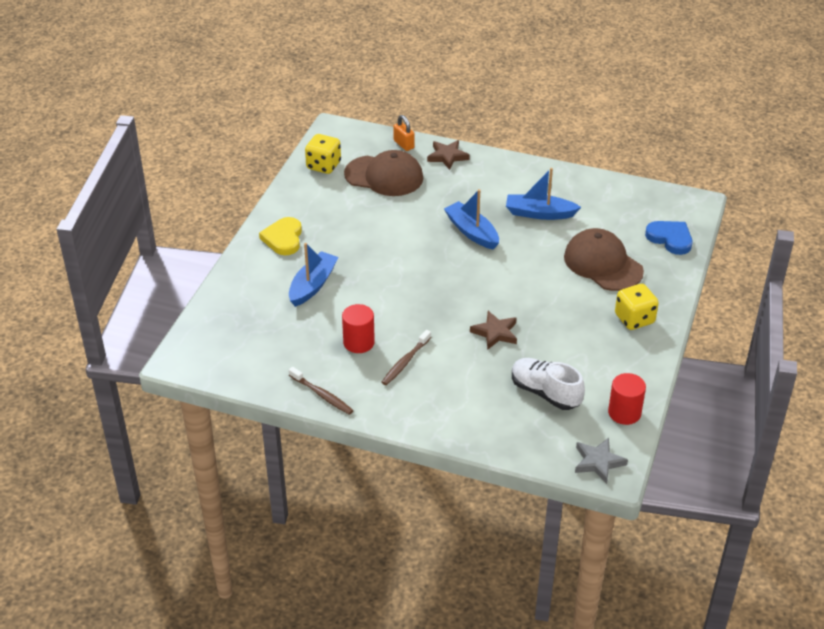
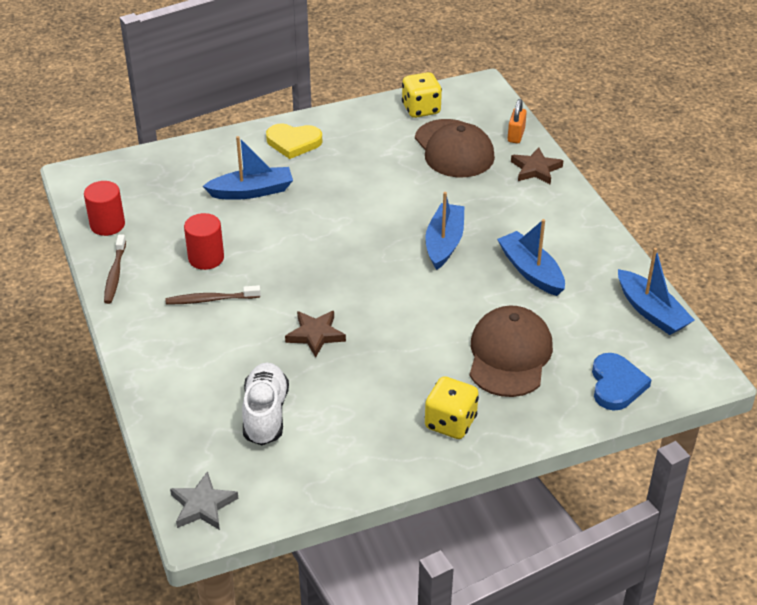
camera: 50 degrees right, 0 degrees up
(283, 238) = (293, 142): yellow heart -> yellow heart turned 135 degrees counterclockwise
(624, 413) = (296, 488): red cylinder -> red cylinder (107, 225)
(626, 191) = (651, 311): none -> blue boat

